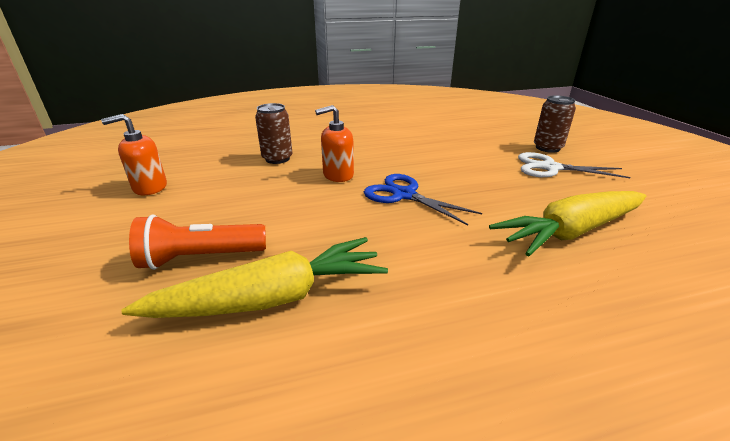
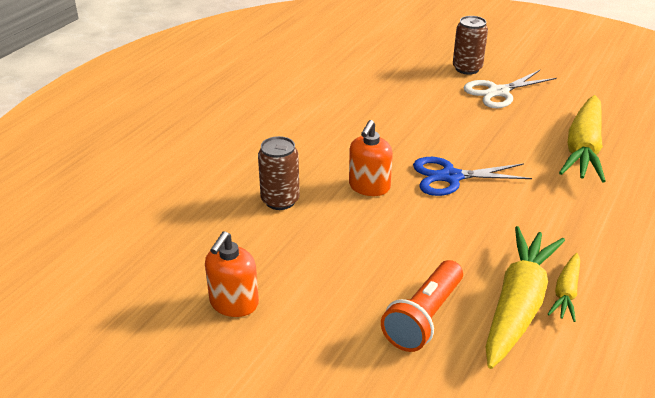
camera: 45 degrees left, 5 degrees up
(328, 320) = (566, 293): none -> yellow carrot

